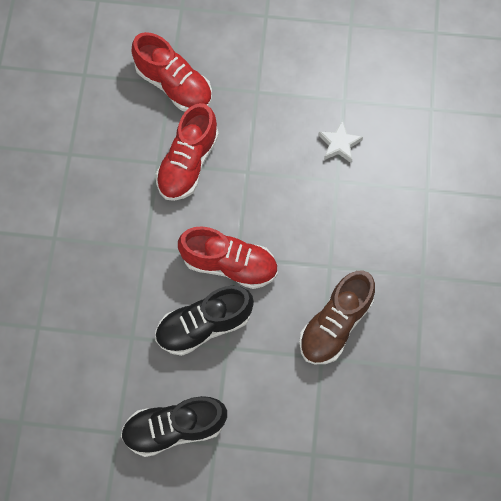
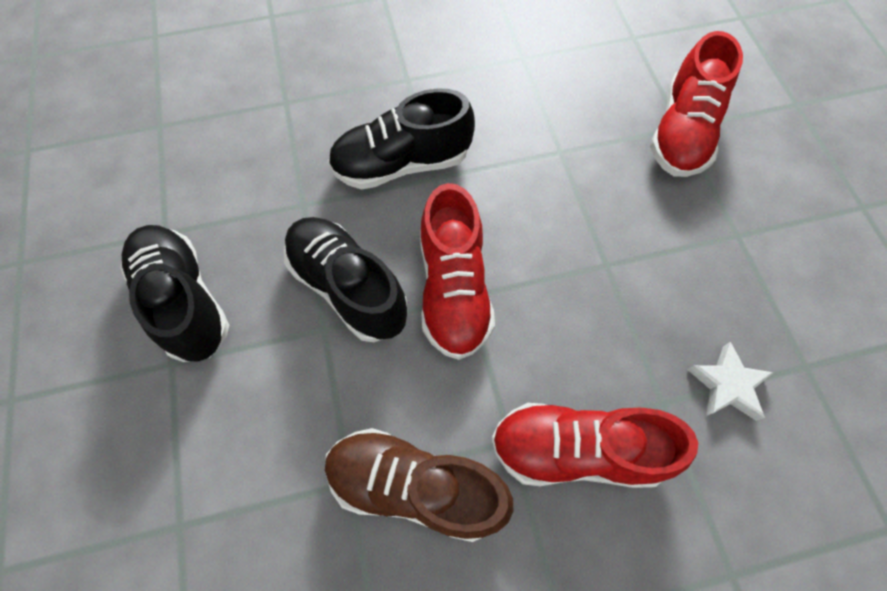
camera: 70 degrees right, 5 degrees down
(125, 265) = (401, 164): none -> black shoe
(188, 163) = (579, 186): red shoe -> red shoe (576, 450)

